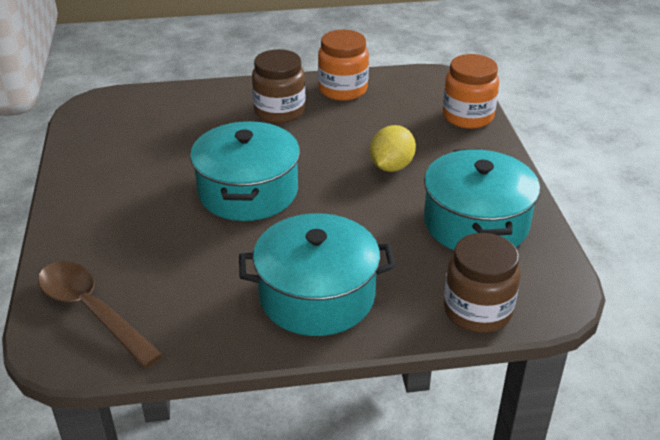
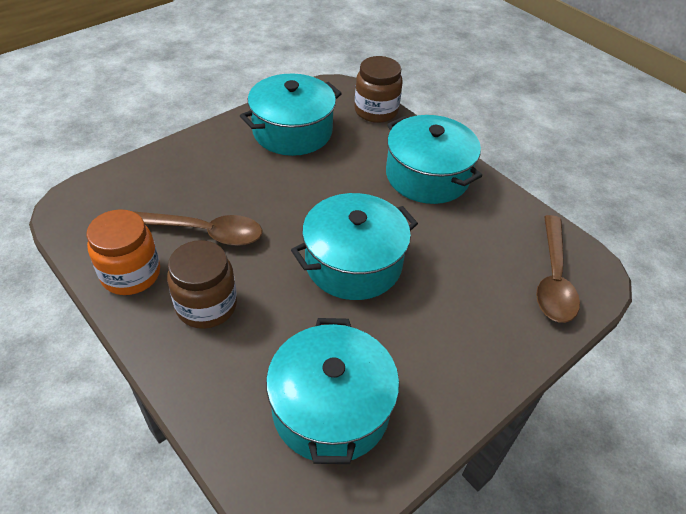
camera: 125 degrees left, 10 degrees up
(139, 134) = (331, 408): none -> turquoise pot
(360, 128) = (203, 232): none -> brown spoon
(391, 166) = (252, 192): yellow lemon -> none
(467, 116) = (140, 172): orange jar -> none

